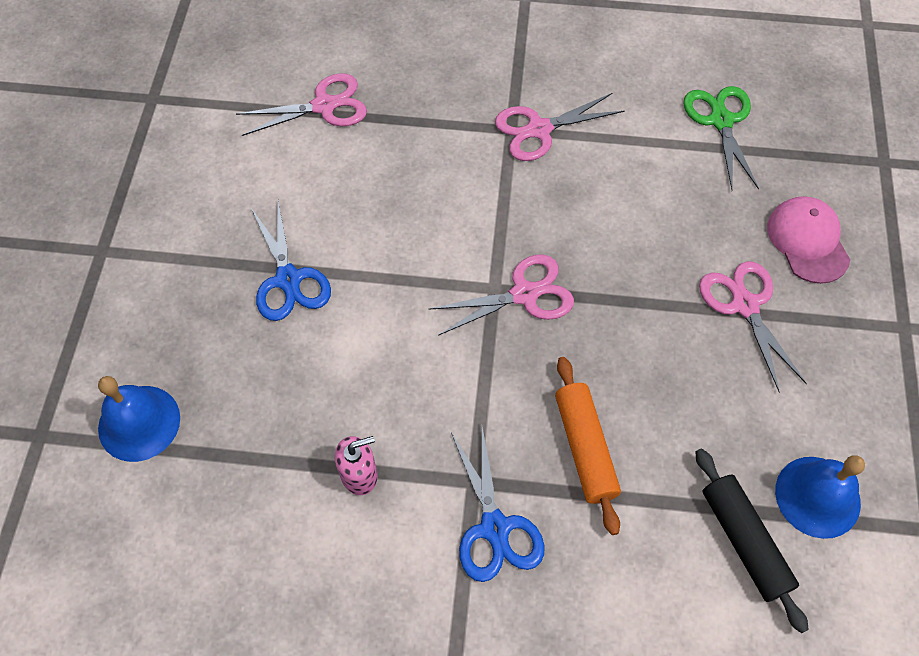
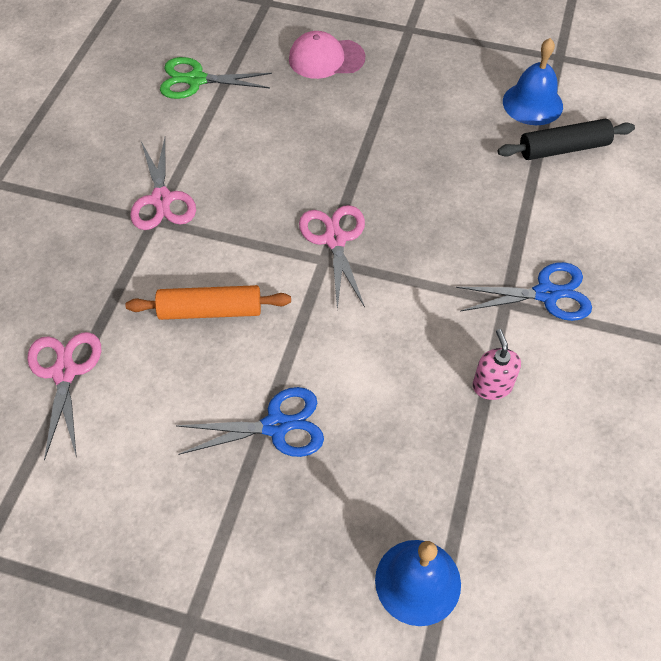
camera: 80 degrees left, 5 degrees down
(584, 448) = (483, 224): orange rolling pin -> orange rolling pin (210, 311)
(744, 305) = (374, 105): pink scissors -> none

